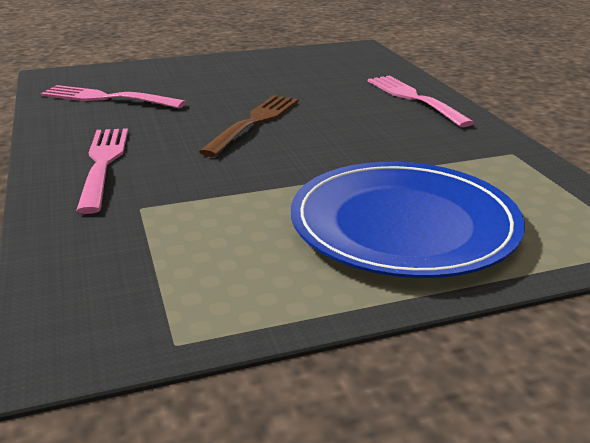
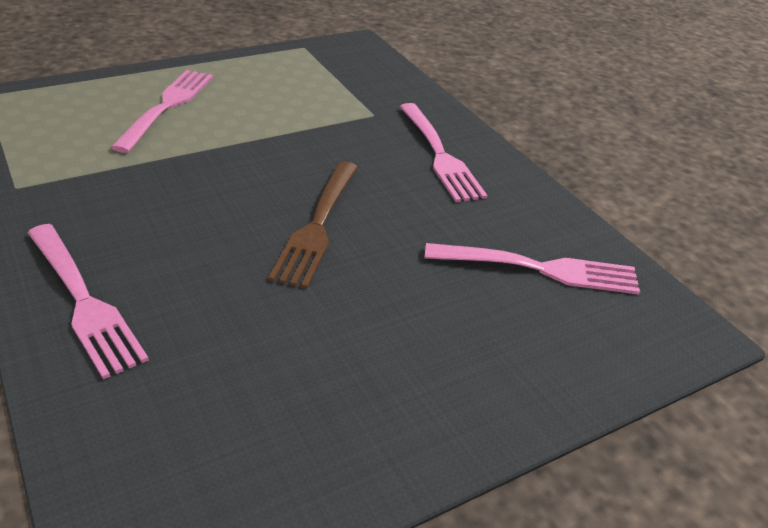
camera: 165 degrees right, 10 degrees up
(403, 224) = (167, 107): blue plate -> pink fork

